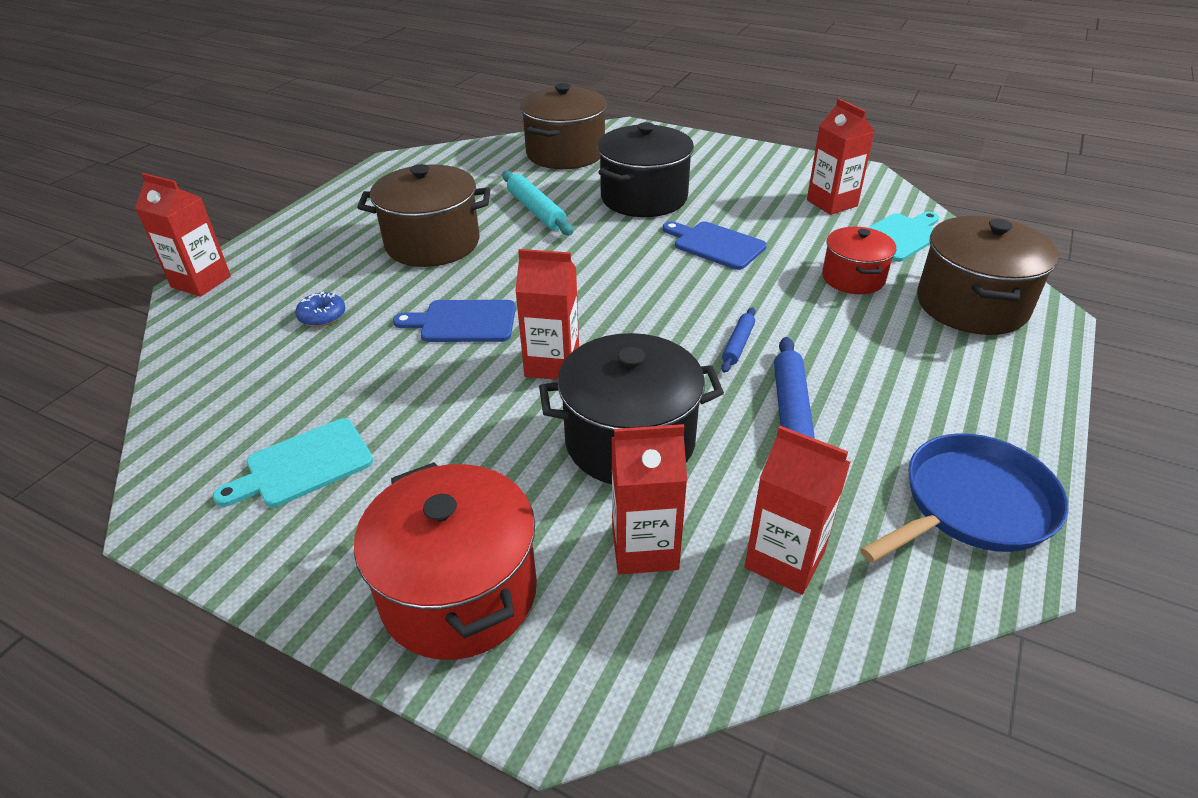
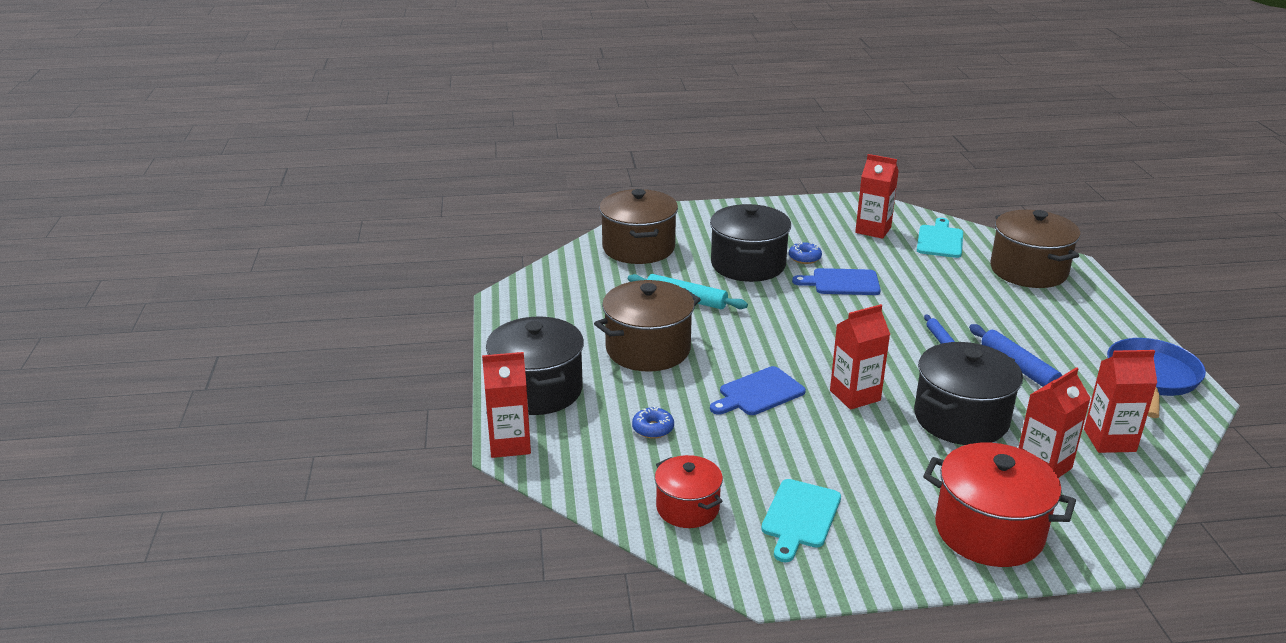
camera: 35 degrees left, 10 degrees down
(293, 245) = (537, 390): none -> black pot
(712, 208) = (804, 258): none -> blue donut
(853, 278) = (949, 276): red pot -> red pot (687, 508)

